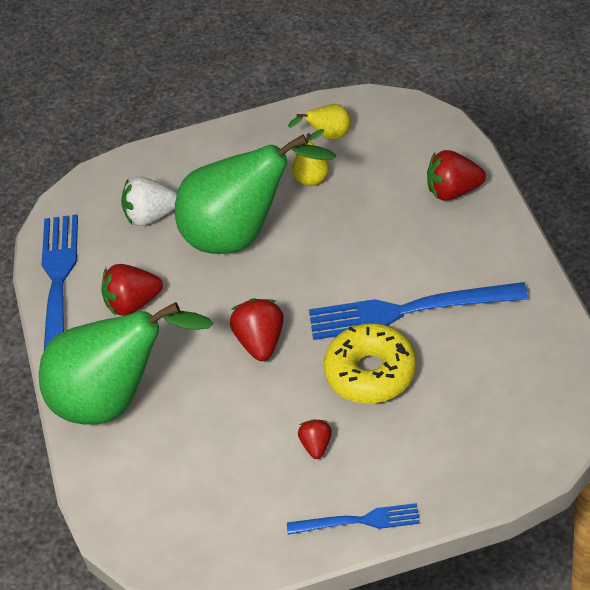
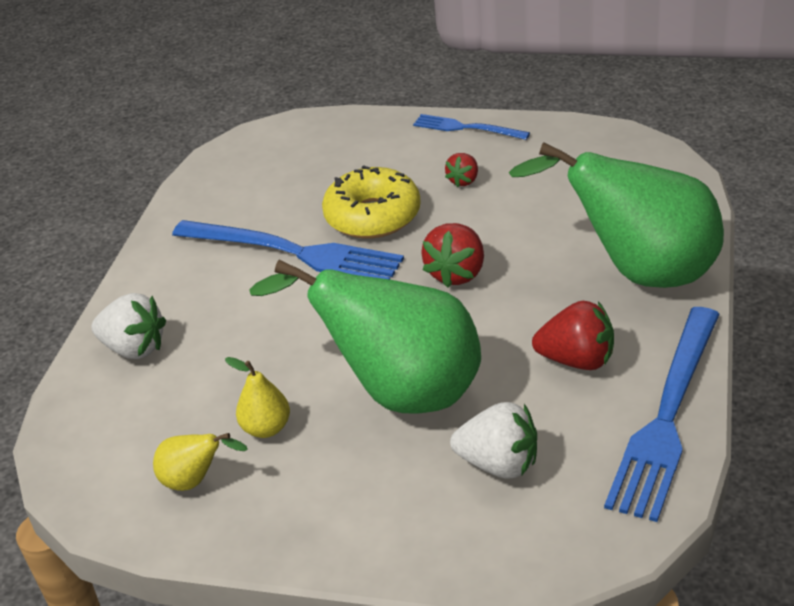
camera: 155 degrees left, 10 degrees down
(453, 191) = (134, 348): red strawberry -> white strawberry

